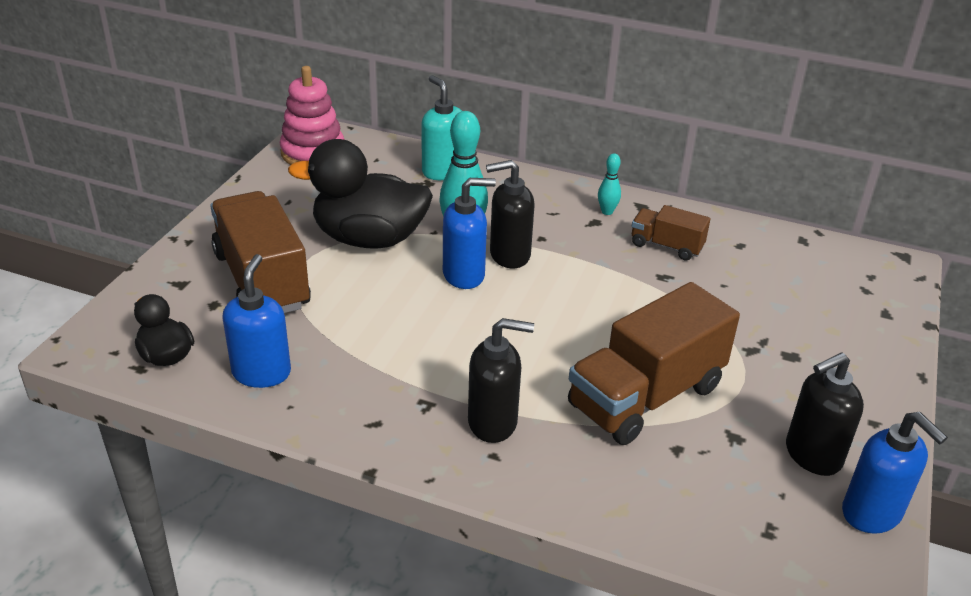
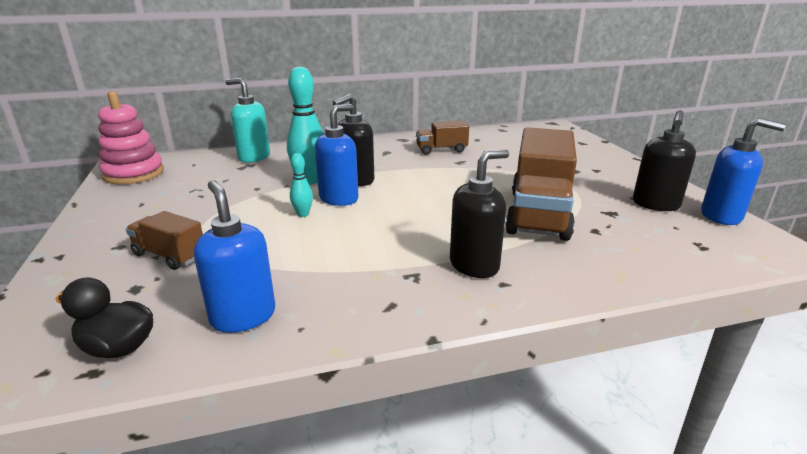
camera: 35 degrees left, 10 degrees down
(262, 280) = (170, 255): brown truck -> brown truck, size x0.51
(369, 239) = (240, 203): black duck -> none
(607, 212) = (387, 146): turquoise bowling pin -> turquoise bowling pin (303, 214)

